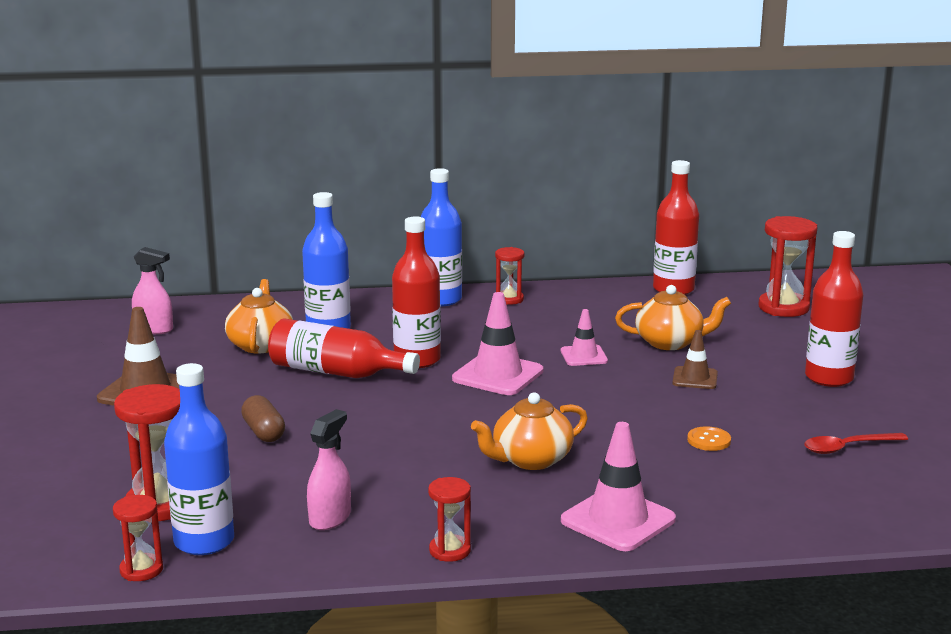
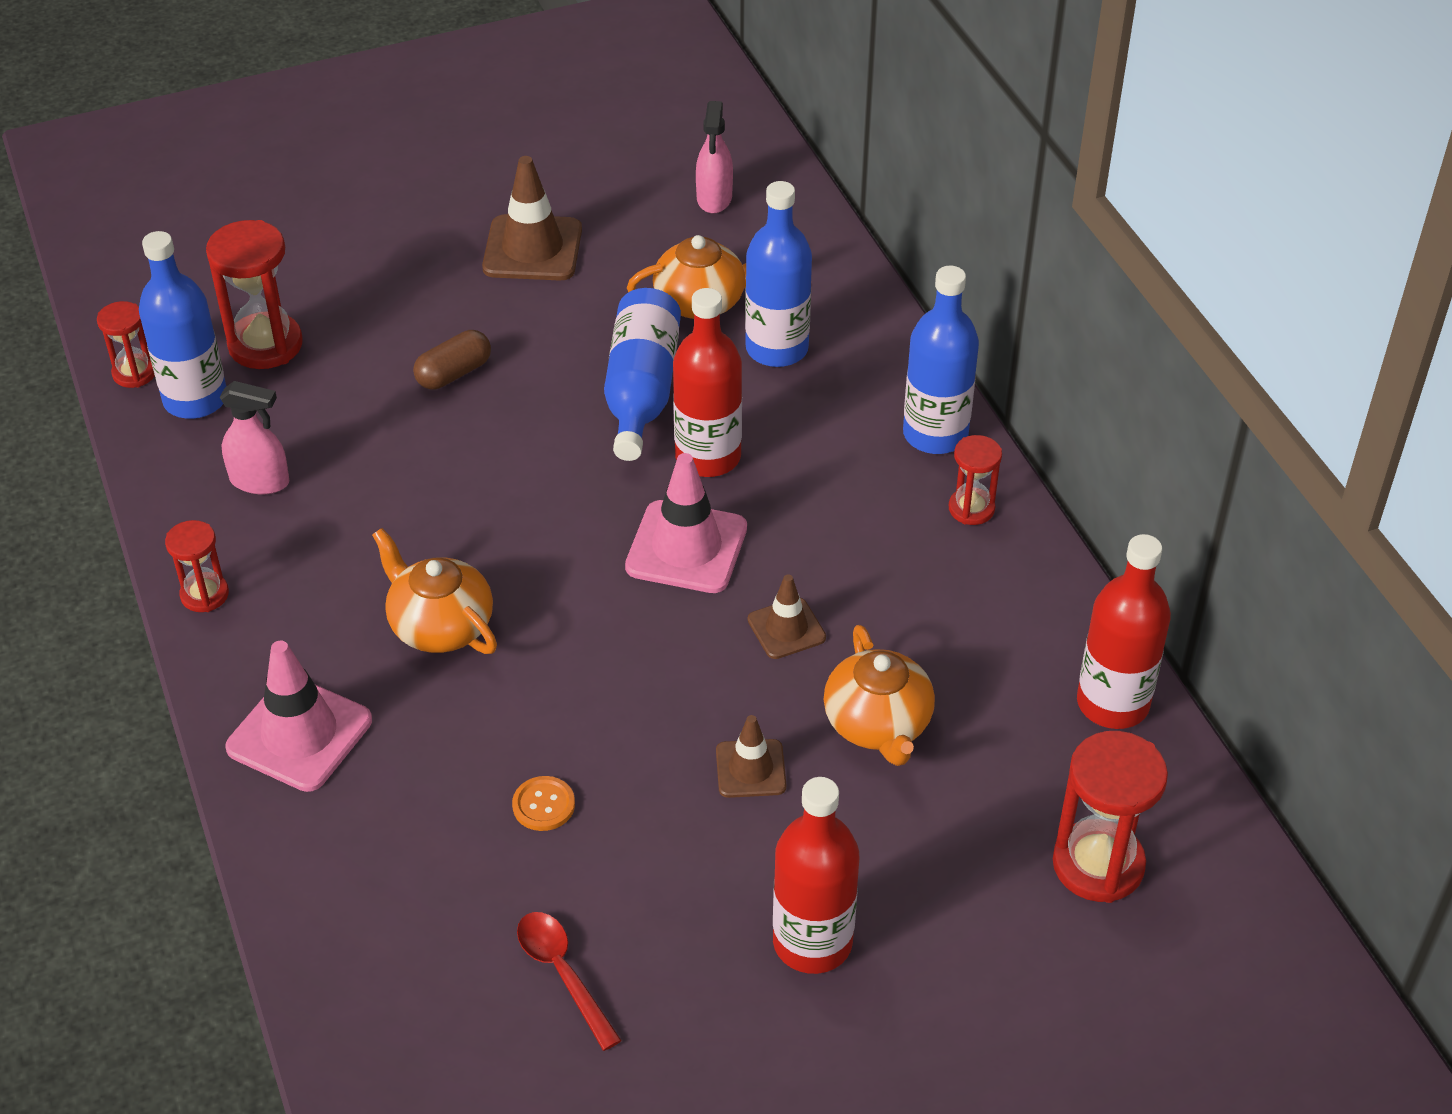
camera: 75 degrees right, 25 degrees up
(336, 372) = (641, 391): red bottle -> blue bottle
(583, 356) = (786, 629): pink traffic cone -> brown traffic cone

